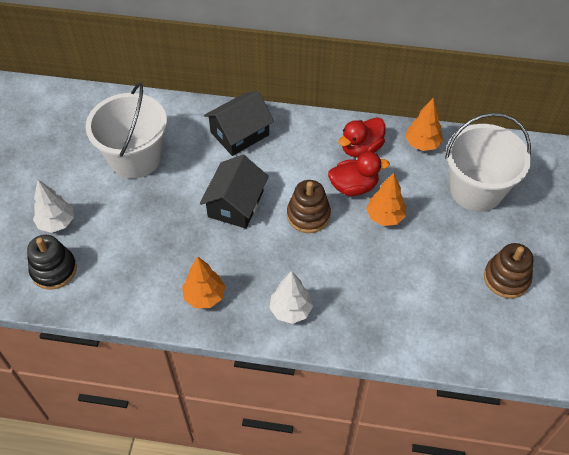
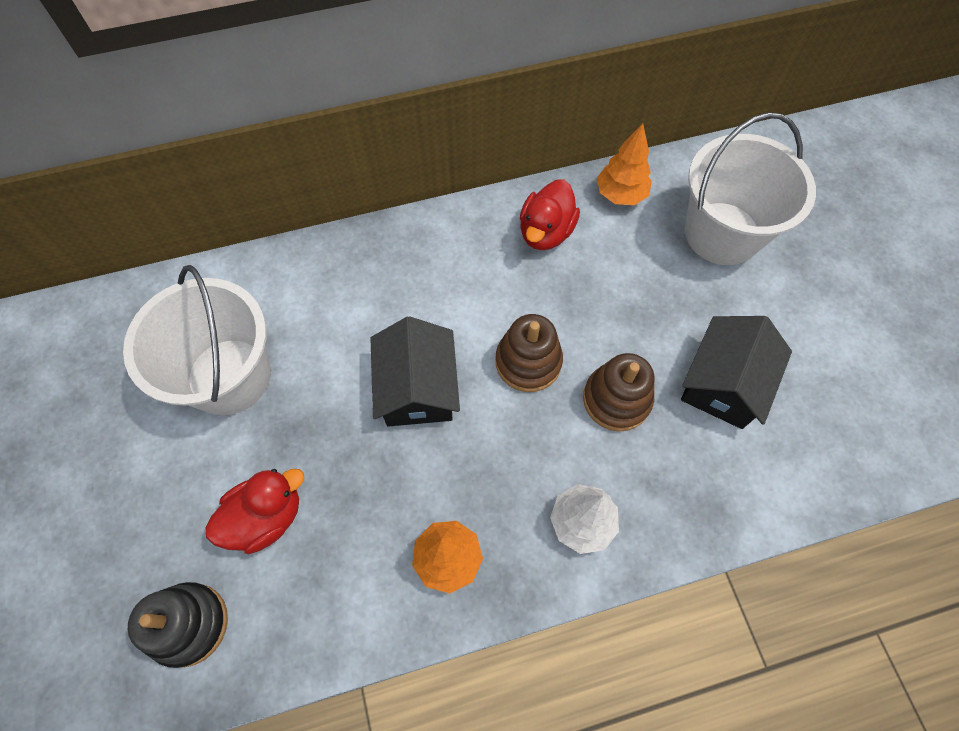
camera: 25 degrees left, 10 degrees up
(57, 223) = (155, 539): white tree -> none
(239, 133) = (367, 275): black house -> black house (723, 383)
(354, 187) = (566, 293): red duck -> red duck (266, 517)
(385, 217) = (630, 320): orange tree -> none
(506, 278) = (827, 344): brown stacking toy -> brown stacking toy (616, 399)

